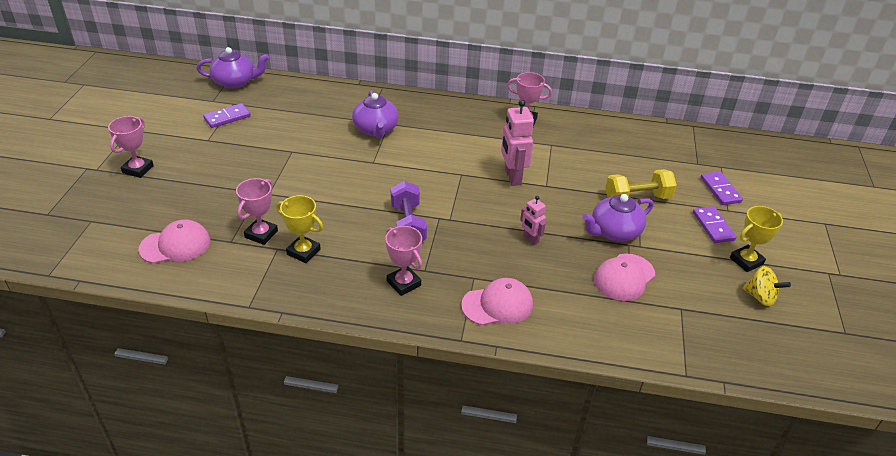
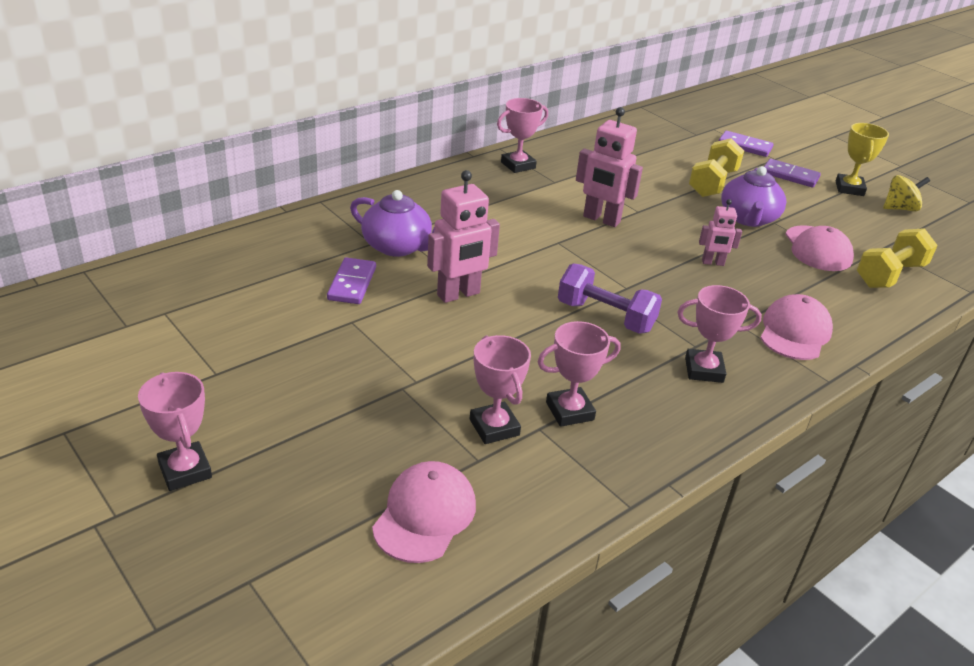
camera: 50 degrees left, 5 degrees down
(227, 117) = (190, 333): purple domino -> purple domino (352, 284)
(235, 82) = (115, 287): purple teapot -> none
(303, 252) = (569, 411): yellow trophy -> pink trophy
(359, 169) = (458, 294): none -> pink robot
(643, 324) = (890, 275): none -> yellow dumbbell

